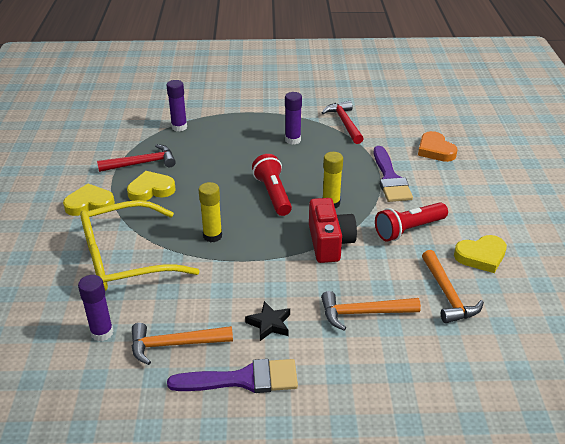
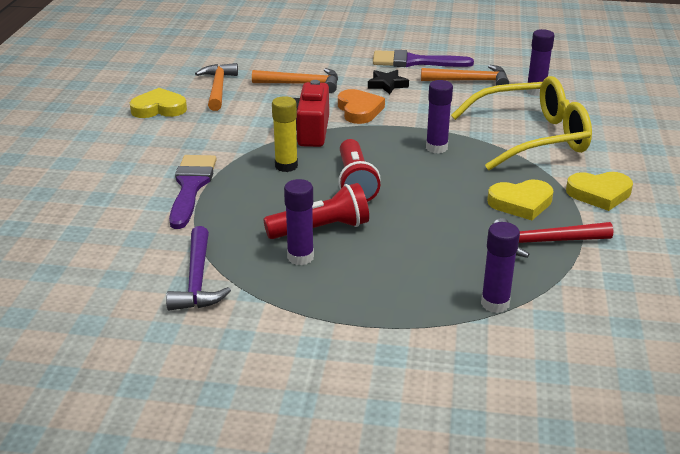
camera: 170 degrees left, 5 degrees down
(212, 236) = (436, 148): yellow glue stick -> purple glue stick
(344, 123) = (197, 280): red hammer -> purple hammer
(408, 230) = (213, 134): red flashlight -> red flashlight (321, 229)
(435, 150) = (93, 218): orange heart -> orange heart (359, 110)

